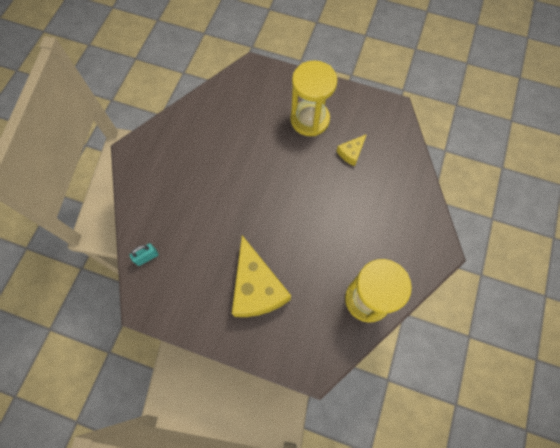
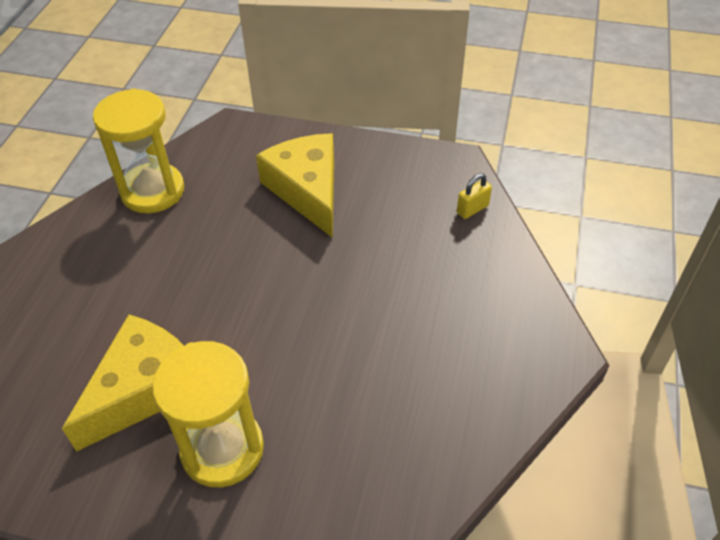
camera: 175 degrees right, 20 degrees down
(147, 257) = (472, 209): turquoise padlock -> yellow padlock
(351, 152) = (144, 389): yellow cheese -> yellow cheese, size x2.12

